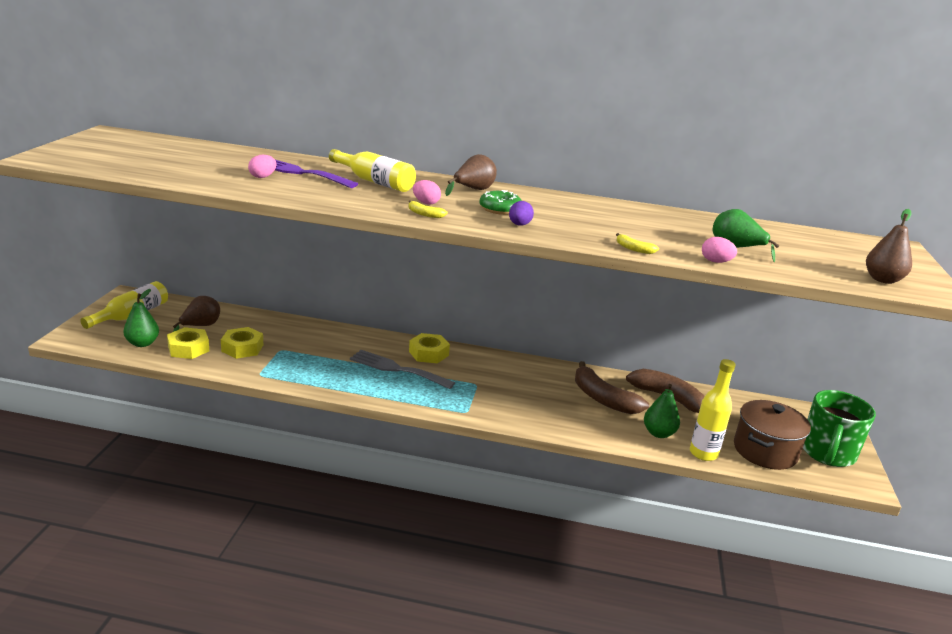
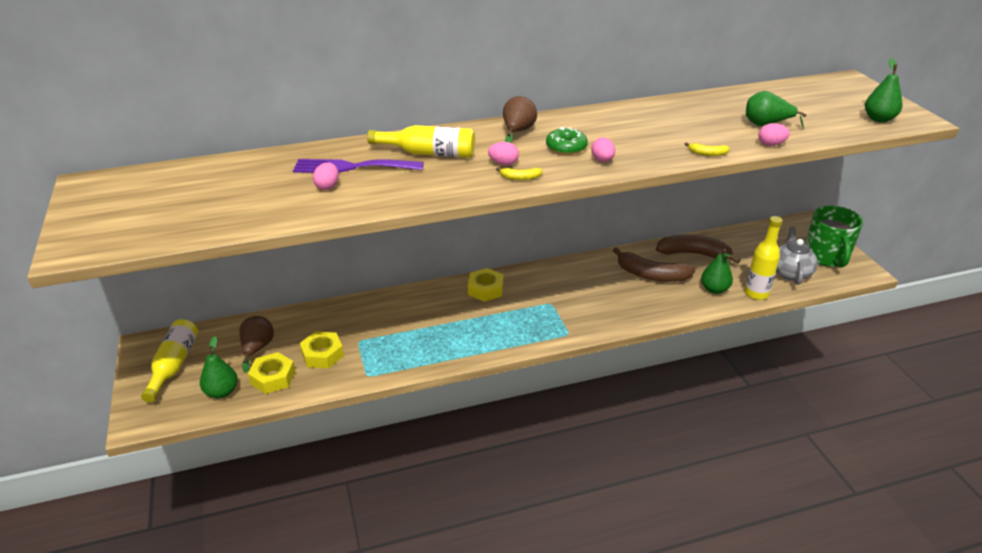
camera: 25 degrees left, 10 degrees up
(397, 369) = (475, 316): grey fork -> none
(519, 225) = (602, 160): purple egg -> pink egg
(765, 451) = (790, 273): brown pot -> grey teapot
(882, 280) = (879, 119): brown pear -> green pear

